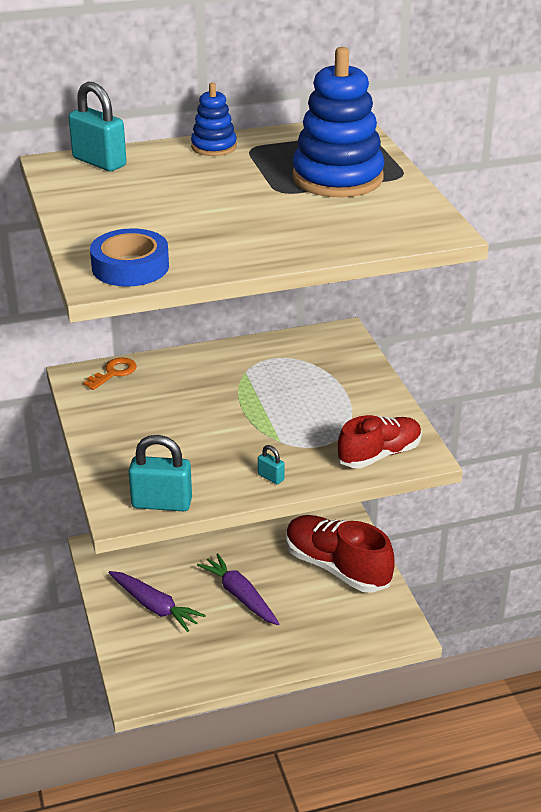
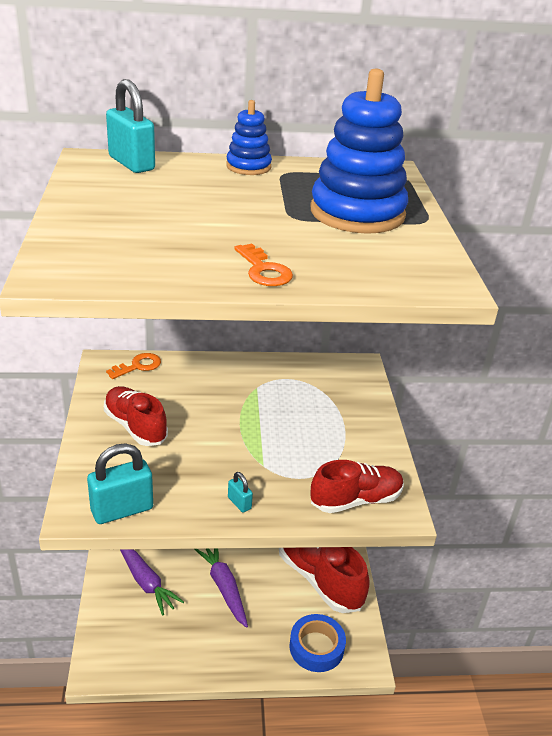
camera: 10 degrees right, 0 degrees up
(130, 267) = (92, 267): blue tape -> blue tape (316, 647)
(139, 430) = (135, 426): none -> red shoe
(162, 503) = (122, 510): turquoise padlock -> turquoise padlock turned 45 degrees counterclockwise
(280, 245) = (264, 270): none -> orange key

